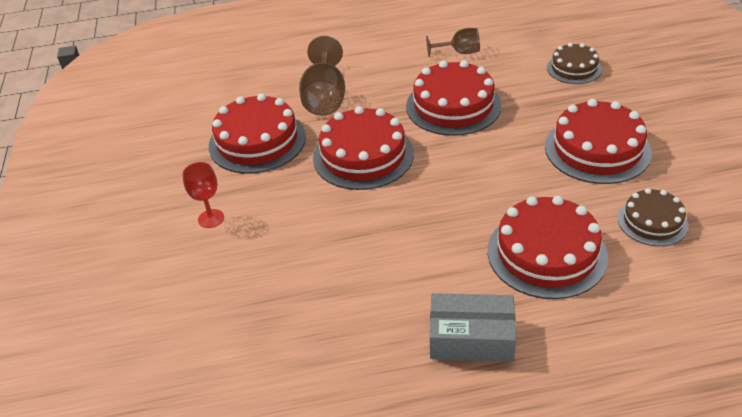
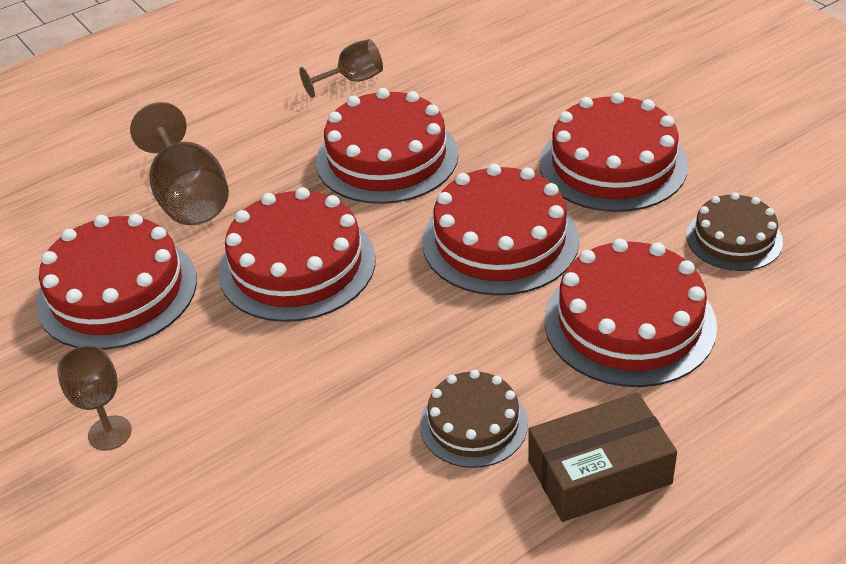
camera: 25 degrees left, 0 degrees up
(211, 218) = (110, 433): red goblet -> brown goblet
(471, 338) = (599, 472): grey box -> brown box
(493, 176) = (500, 240): none -> red cake
(574, 68) = (521, 64): brown cake -> brown cake (473, 424)

